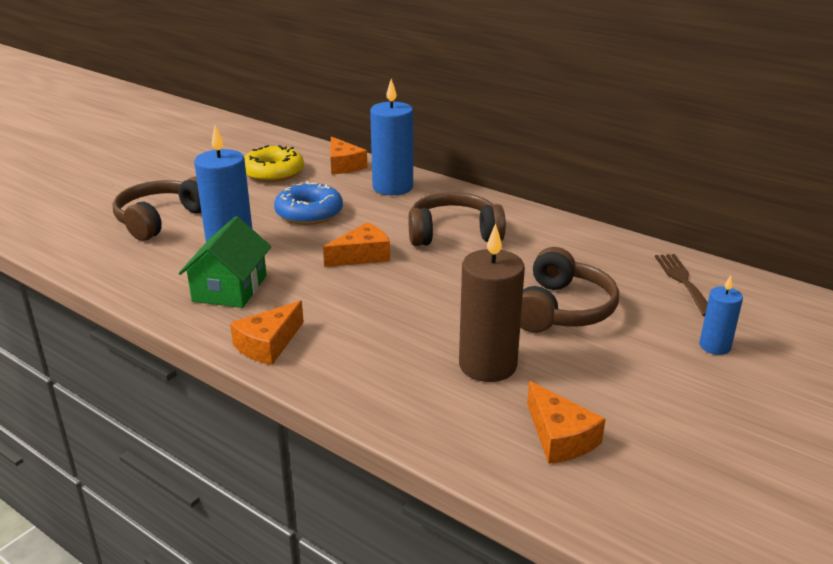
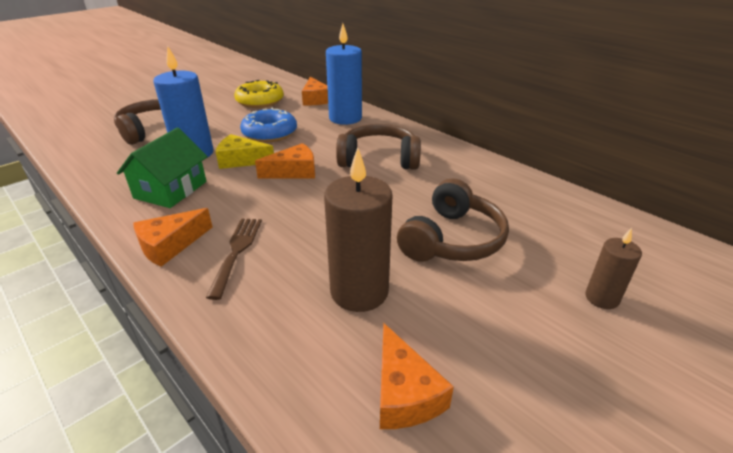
camera: 10 degrees right, 5 degrees up
(293, 248) = (241, 160): none -> yellow cheese
(682, 281) = (578, 222): brown fork -> brown fork (236, 251)
(714, 346) = (601, 298): blue candle -> brown candle

